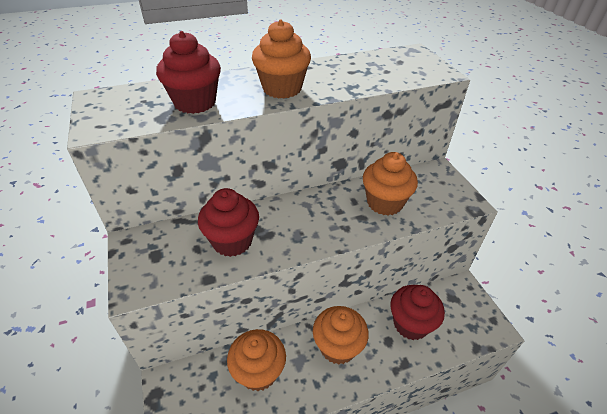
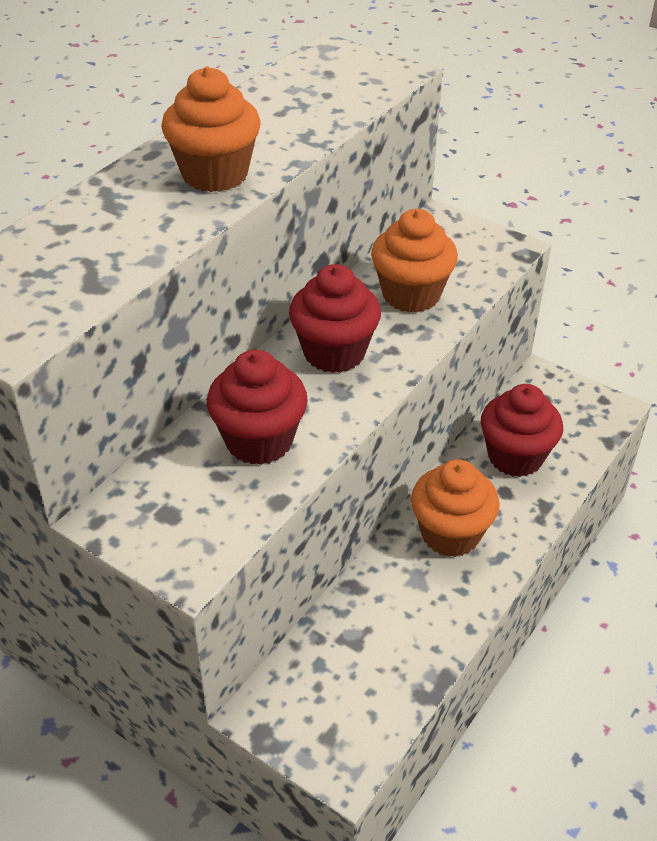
camera: 35 degrees left, 0 degrees up
(195, 103) = (114, 244): red cupcake -> red cupcake (334, 353)
(258, 372) = (376, 622): orange cupcake -> none

